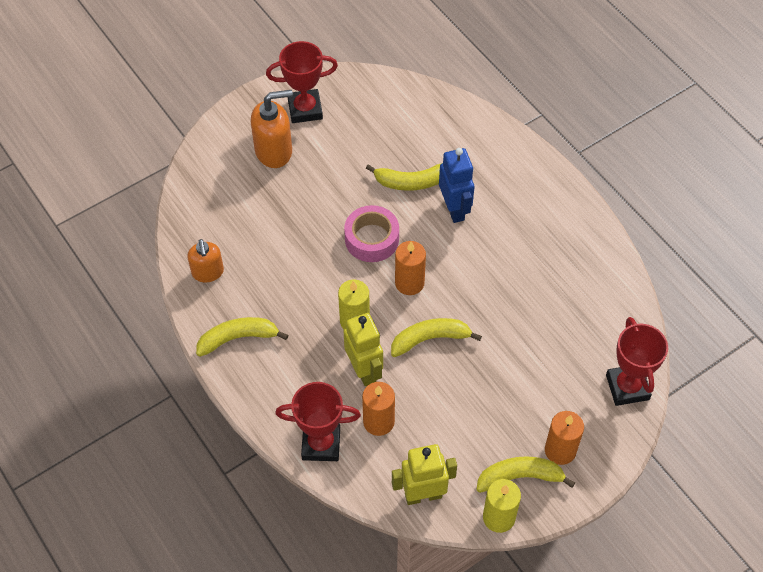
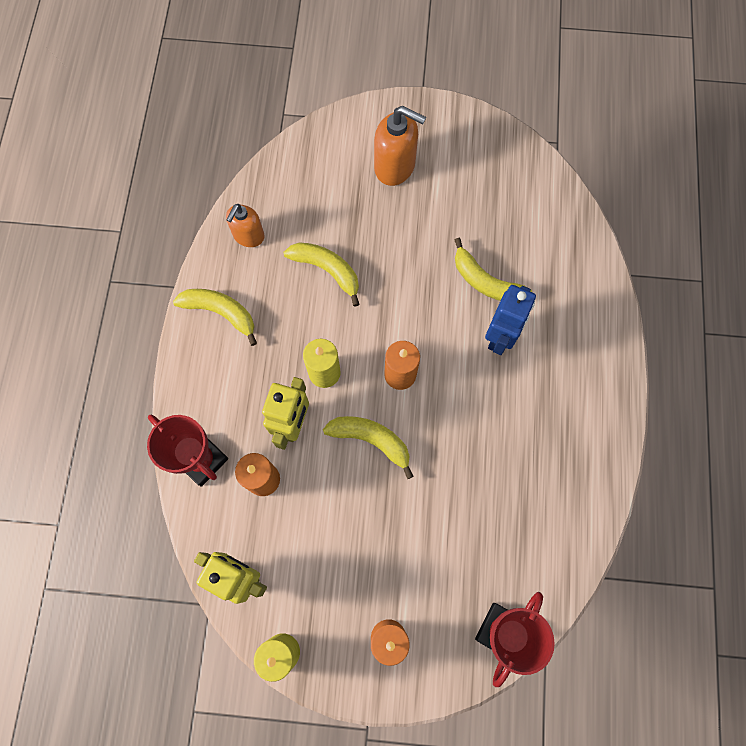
camera: 40 degrees right, 15 degrees up
(305, 109) = (454, 146): red trophy -> none
(372, 239) = (404, 309): pink tape -> none
(520, 477) = (332, 631): yellow banana -> yellow banana (327, 270)

